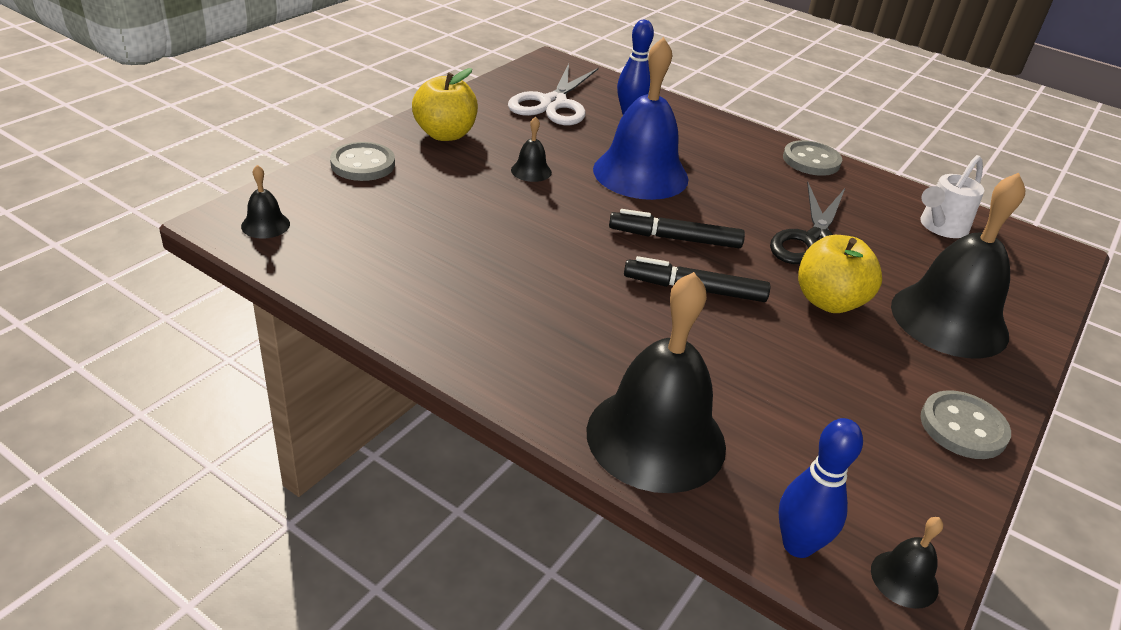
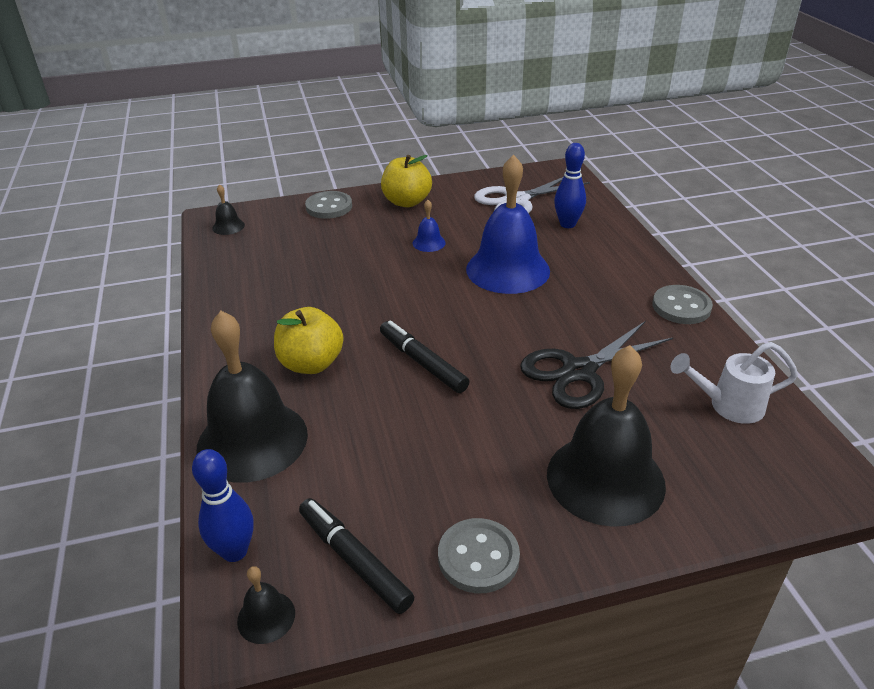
camera: 45 degrees right, 0 degrees up
(531, 171) = (429, 243): black bell -> blue bell
(675, 238) = (462, 323): black marker -> black marker (354, 560)
(829, 301) = (516, 416): yellow apple -> yellow apple (311, 364)

